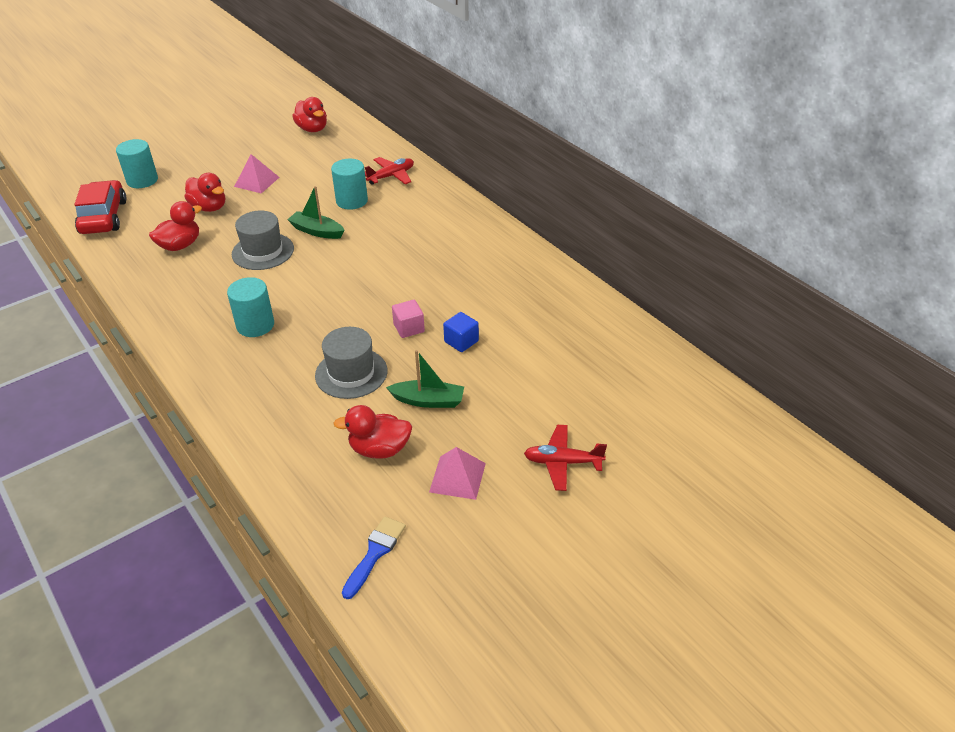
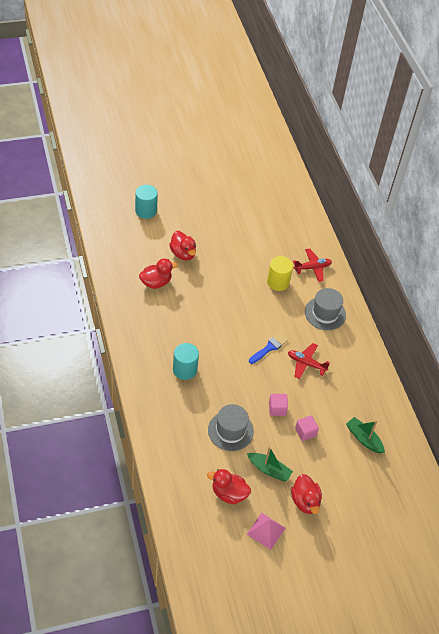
camera: 15 degrees right, 10 degrees up
(104, 217) = (114, 238): red car -> none
(257, 181) = (220, 240): pink pyramid -> none
(263, 251) = (206, 308): grey hat -> grey hat (325, 313)
(312, 129) = (273, 199): red duck -> red duck (305, 501)
(317, 231) = (246, 302): green boat -> green boat (363, 439)
(352, 201) = (278, 282): turquoise cylinder -> yellow cylinder
(375, 553) = (203, 561): blue brush -> blue brush (269, 348)
(461, 341) = (305, 432): blue cube -> pink cube
(562, 462) = (330, 545): red plane -> red plane (306, 363)

